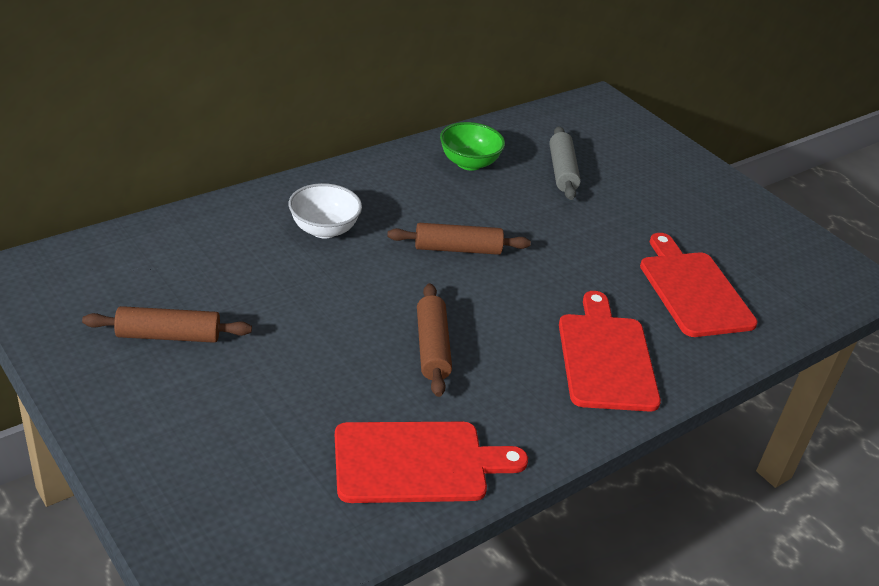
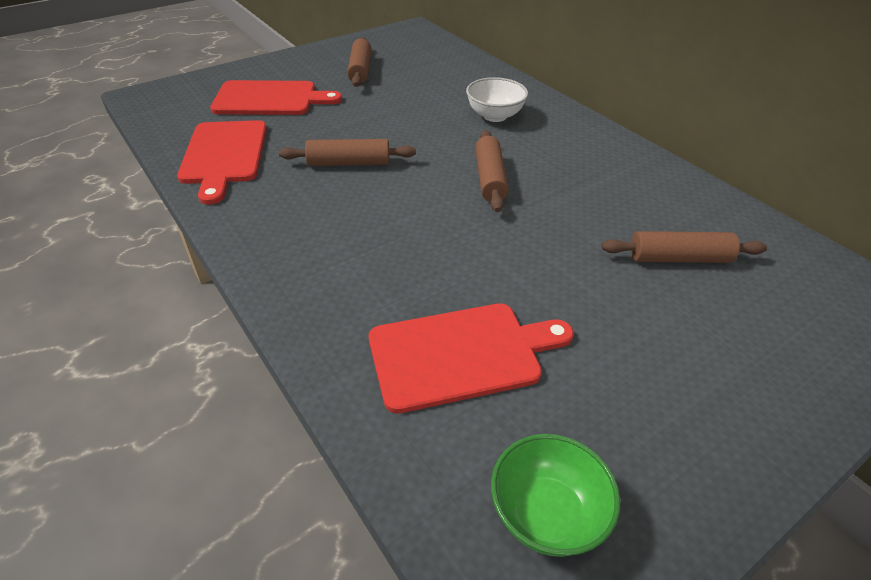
camera: 95 degrees right, 5 degrees up
(469, 163) = (648, 190): green bowl -> green bowl (547, 514)
(562, 171) = (679, 258): grey rolling pin -> brown rolling pin
(605, 357) = (334, 262): red cutting board -> red cutting board (270, 99)

